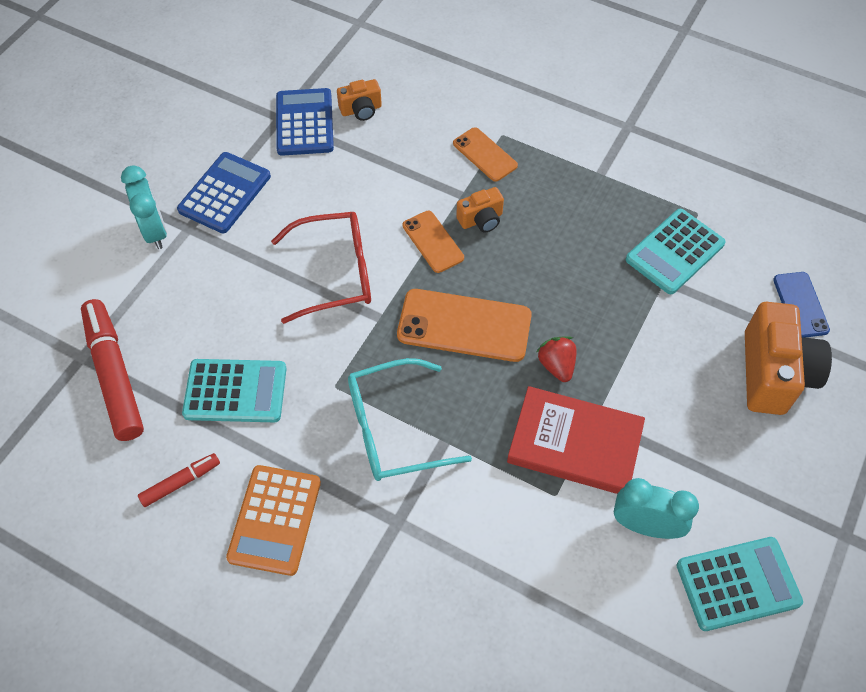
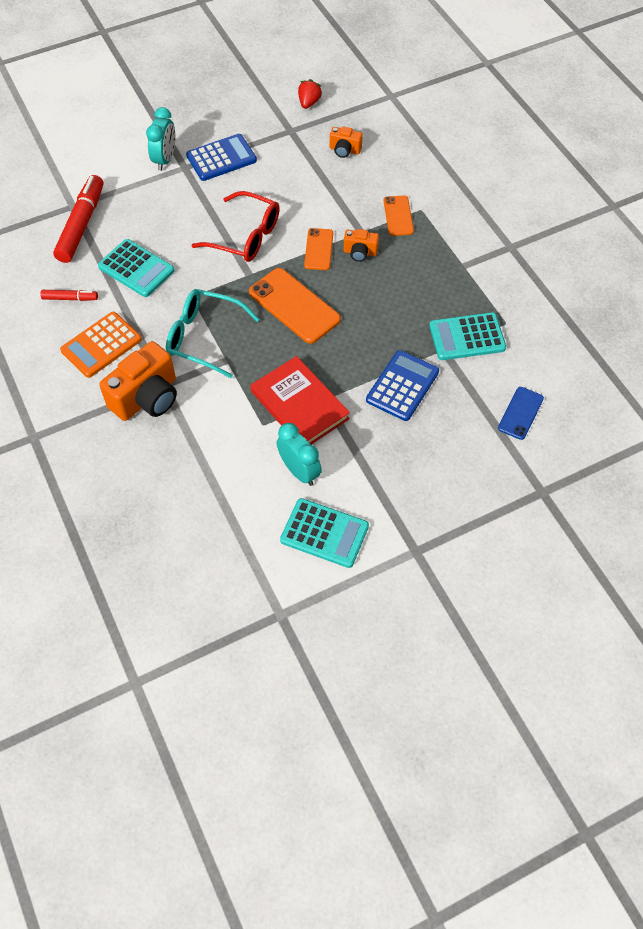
camera: 35 degrees right, 0 degrees up
(304, 123) = (303, 141): blue calculator -> blue calculator (402, 386)
(556, 365) = (329, 358): red strawberry -> red strawberry (309, 103)
(773, 373) = (461, 440): orange camera -> orange camera (147, 397)

